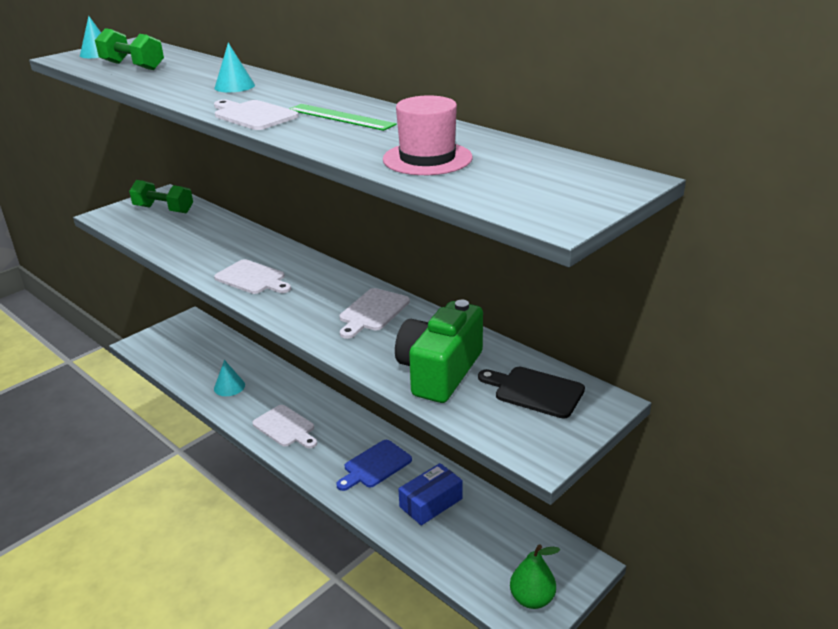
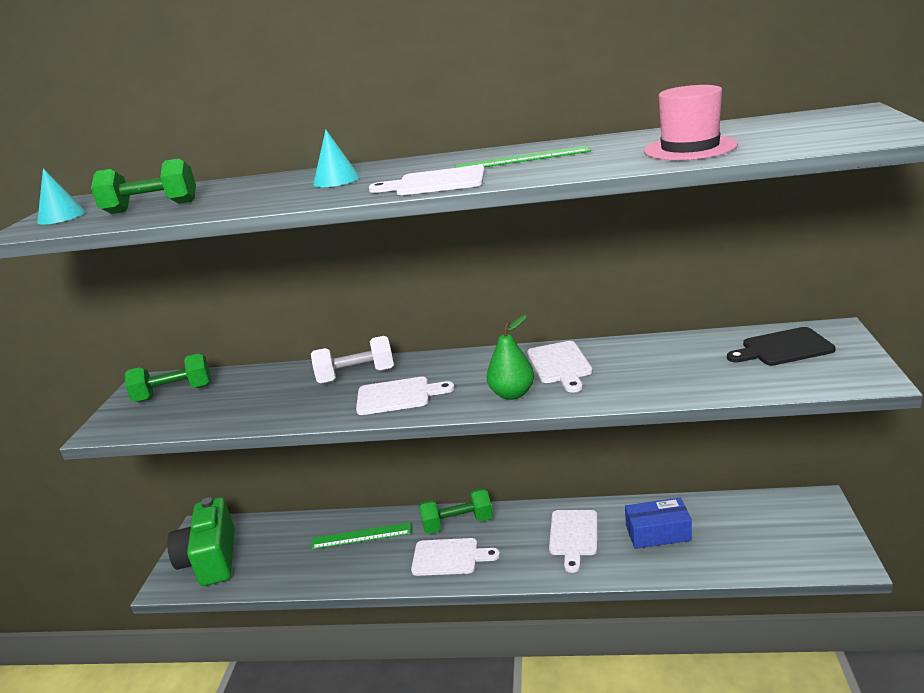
camera: 35 degrees left, 5 degrees down
(229, 386) = (339, 559): turquoise cone -> none
(258, 250) = (356, 376): none -> white dumbbell
(259, 379) = (361, 536): none -> green ruler
(321, 408) = (458, 523): none -> green dumbbell
(375, 465) = (573, 536): blue cutting board -> white cutting board
(431, 502) = (658, 533): blue box -> blue box turned 75 degrees clockwise
(439, 371) = (696, 372): green camera -> green camera (211, 559)
(532, 599) = (824, 546): green pear -> green pear (512, 394)

